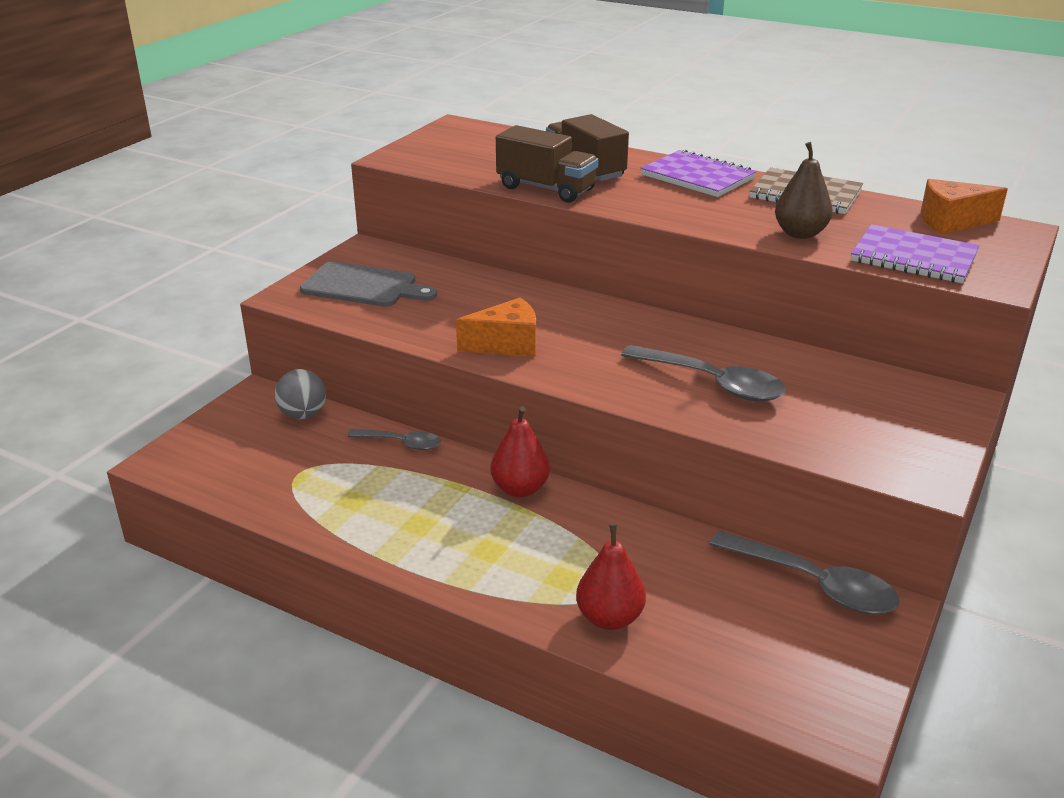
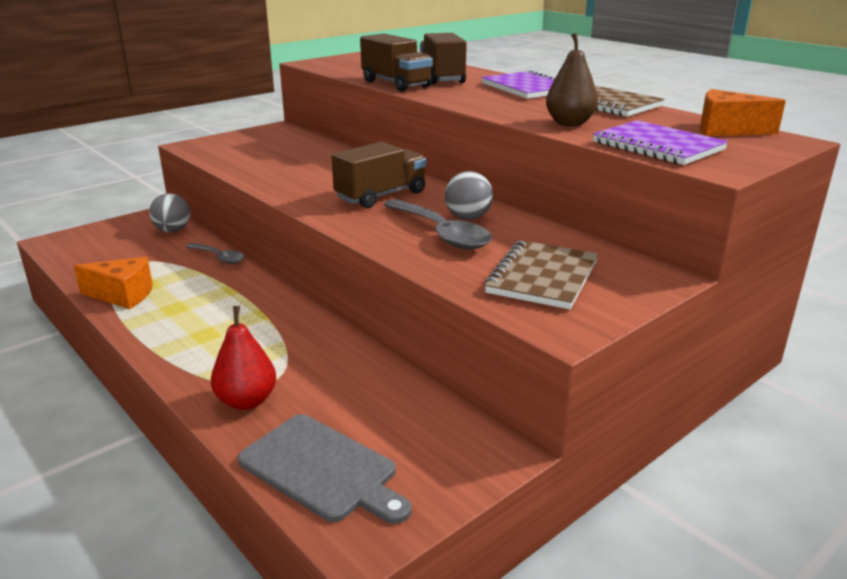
camera: 20 degrees right, 5 degrees down
(364, 286) = (249, 146): grey cutting board -> grey cutting board (322, 469)
(507, 344) = (307, 189): orange cheese -> orange cheese (123, 295)
(520, 489) = (272, 300): red pear -> none
(600, 340) = (381, 196): none -> brown truck
(719, 356) = (468, 218): none -> grey ball
(814, 584) = (448, 416): grey spoon -> none
(857, 421) = (542, 277): none -> brown notebook

